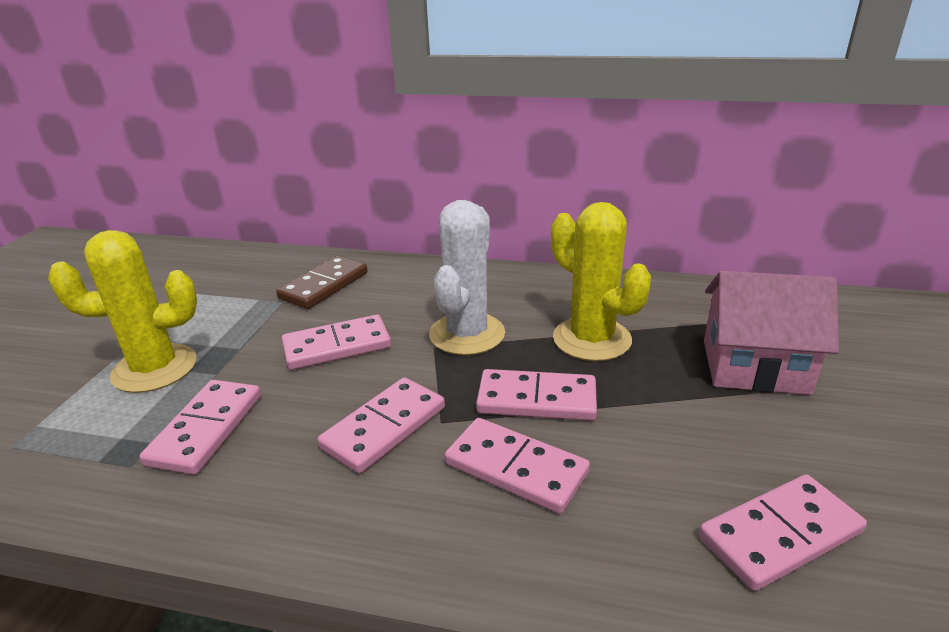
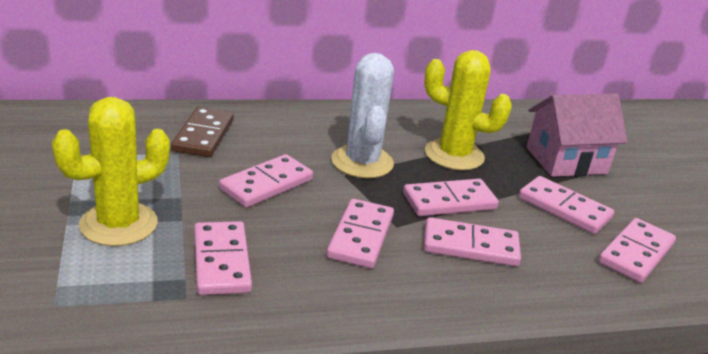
camera: 30 degrees left, 0 degrees up
(701, 437) = (564, 208): none -> pink domino

